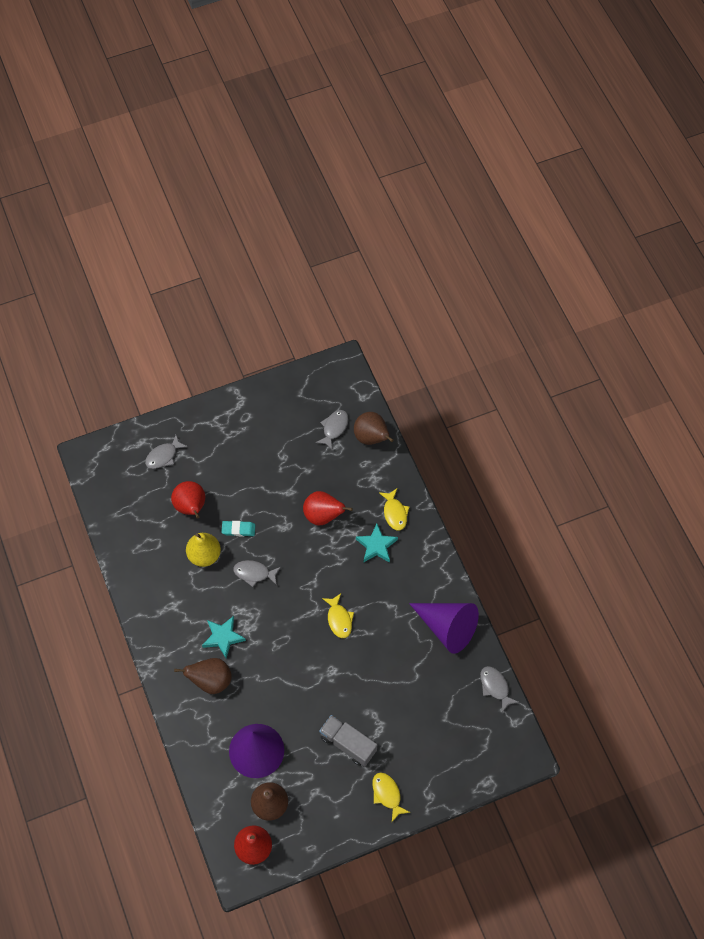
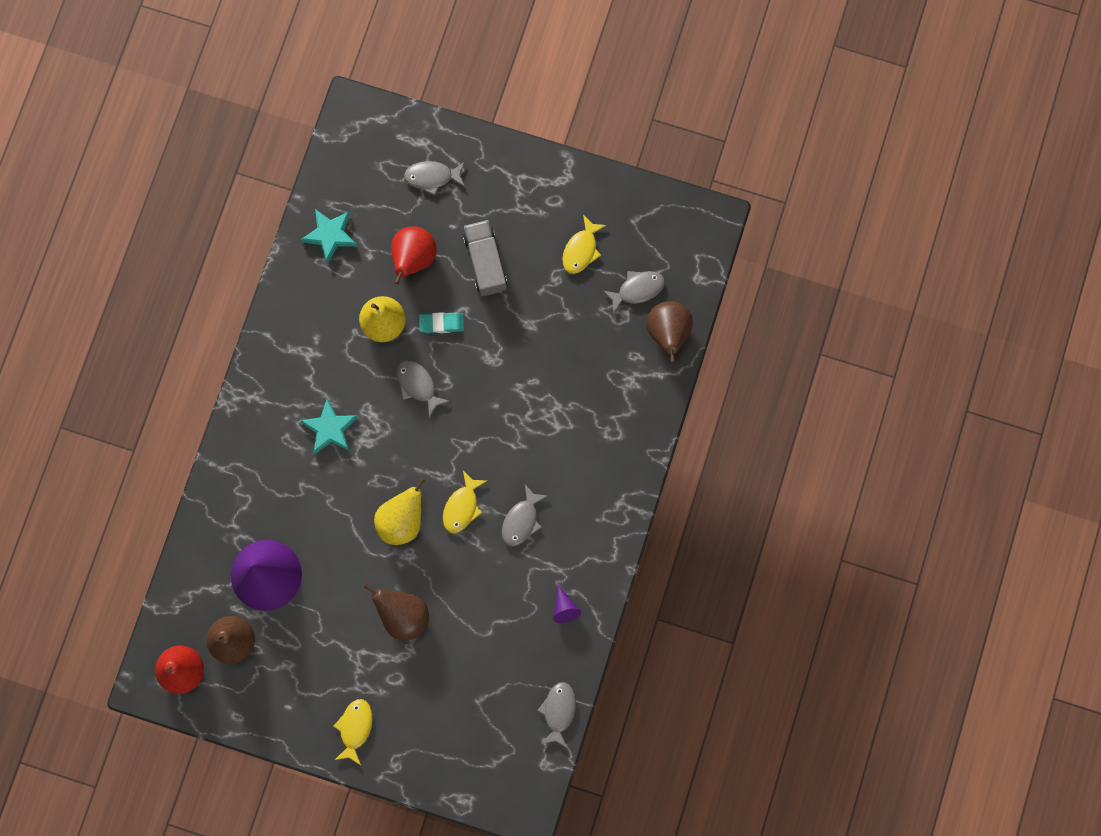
camera: 40 degrees right, 15 degrees up
(211, 681) = (280, 465): brown pear -> brown pear (403, 615)
(238, 529) = (441, 323): turquoise eraser -> turquoise eraser turned 45 degrees counterclockwise
(311, 654) = (402, 520): none -> yellow pear
(323, 516) = (541, 380): red pear -> none
(348, 744) = (360, 644): grey truck -> grey truck (485, 262)
(376, 546) = (568, 459): turquoise star -> turquoise star (330, 235)
(380, 599) = (521, 520): none -> grey fish
(395, 513) = (619, 438): yellow fish -> yellow fish (581, 250)
(447, 627) = (564, 608): purple cone -> purple cone, size x0.40

